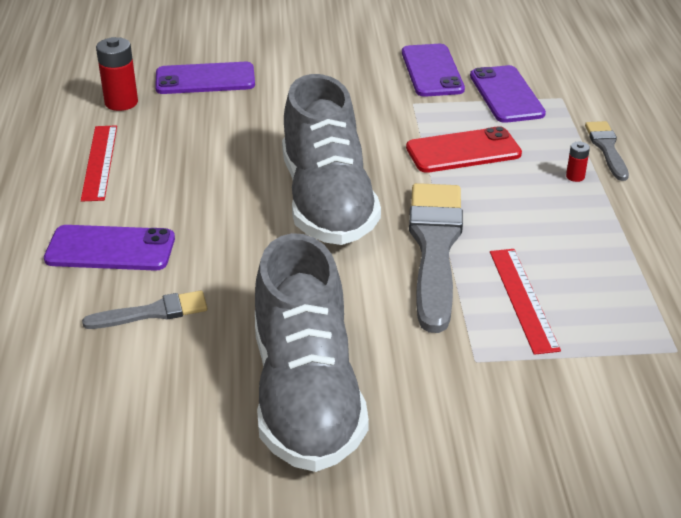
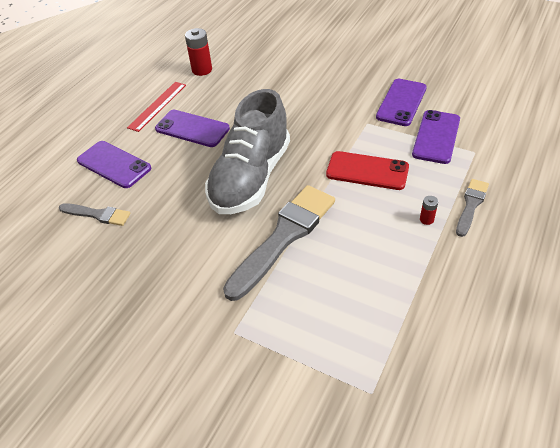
camera: 35 degrees right, 10 degrees up
(205, 79) = (259, 67): purple phone -> purple phone (192, 129)
(306, 395) = (121, 307): grey shoe -> none
(523, 299) = (304, 300): red ruler -> none

